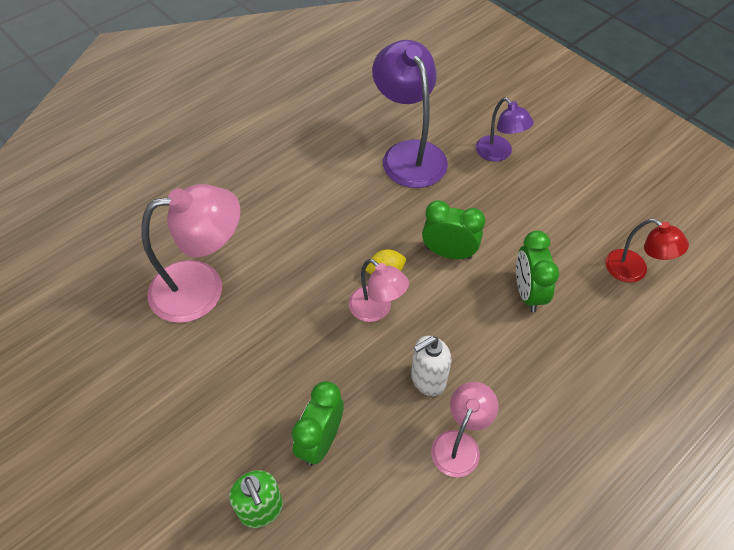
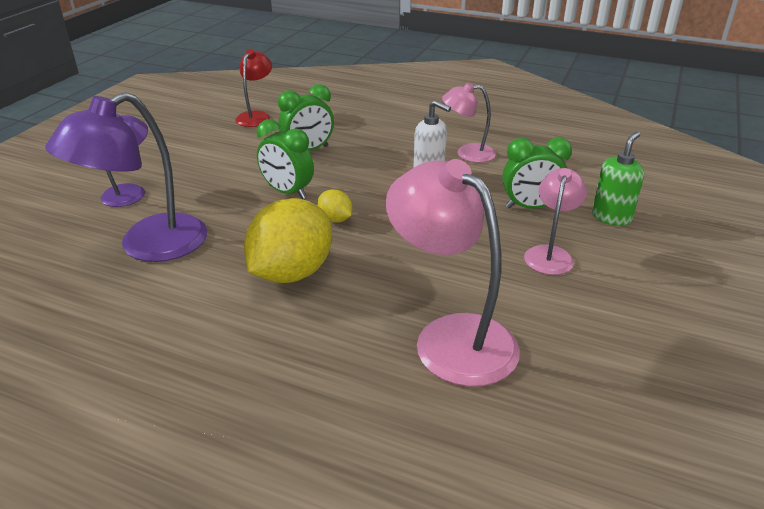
camera: 115 degrees left, 20 degrees down
(328, 224) = (291, 272): none -> yellow lemon
(376, 310) = (382, 213): pink lamp -> pink lamp (550, 254)
(449, 253) = (287, 192): green clock -> green clock turned 45 degrees counterclockwise

